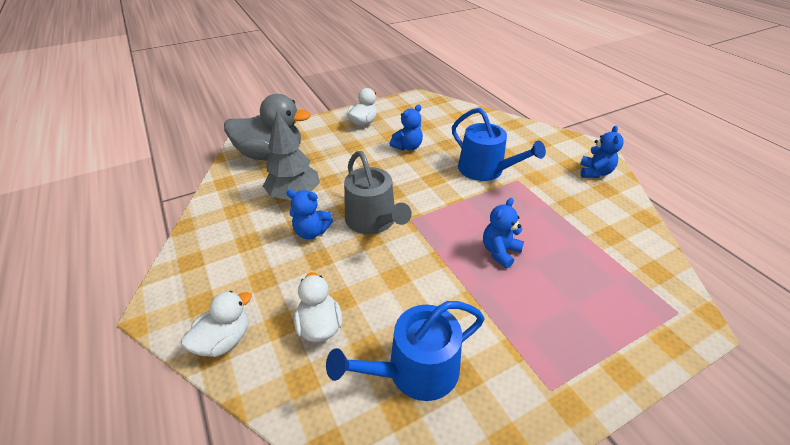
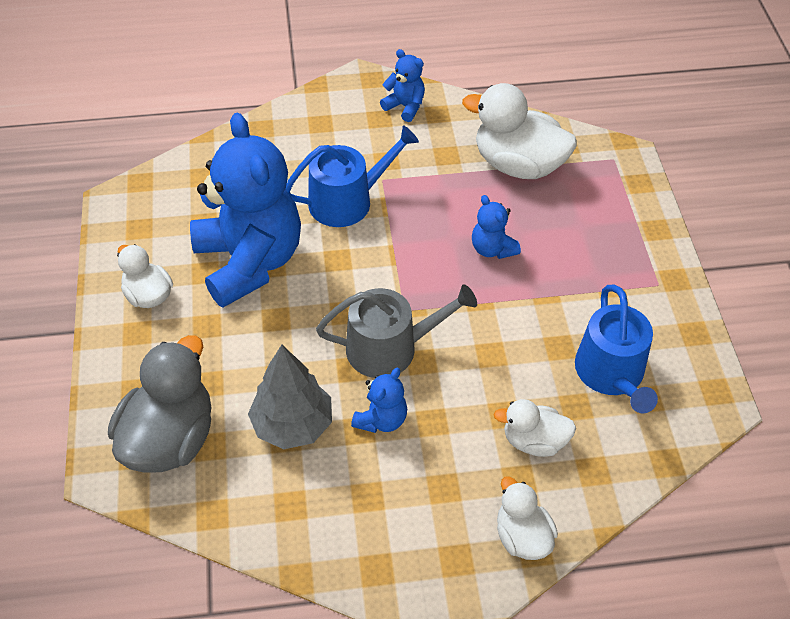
camera: 70 degrees left, 10 degrees up
(407, 147) = (249, 262): blue teddy bear -> blue teddy bear, size x2.35
(601, 245) = (518, 165): none -> white duck

